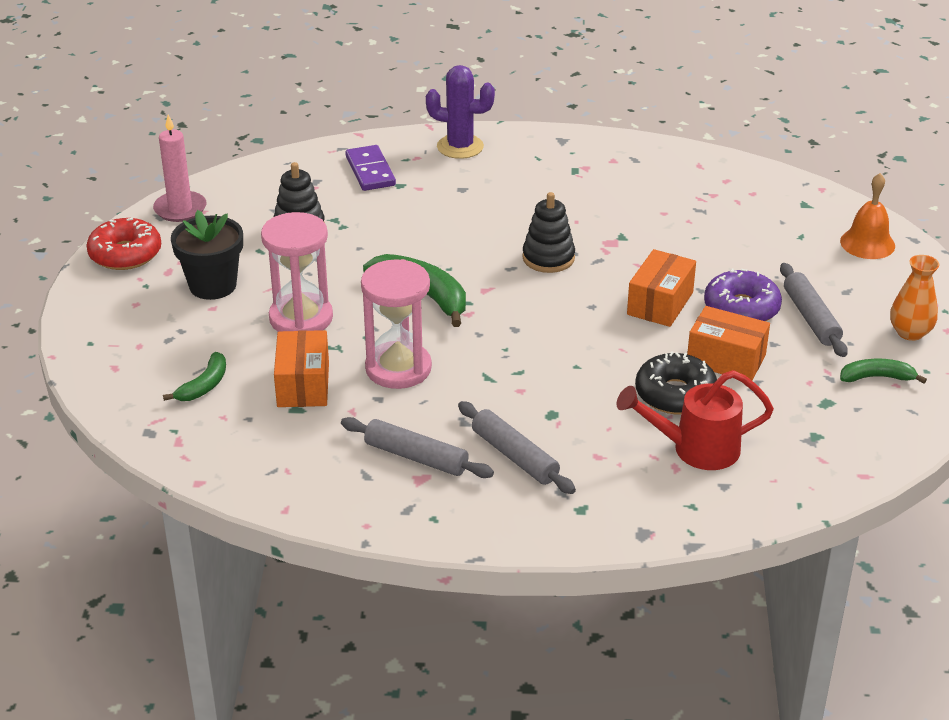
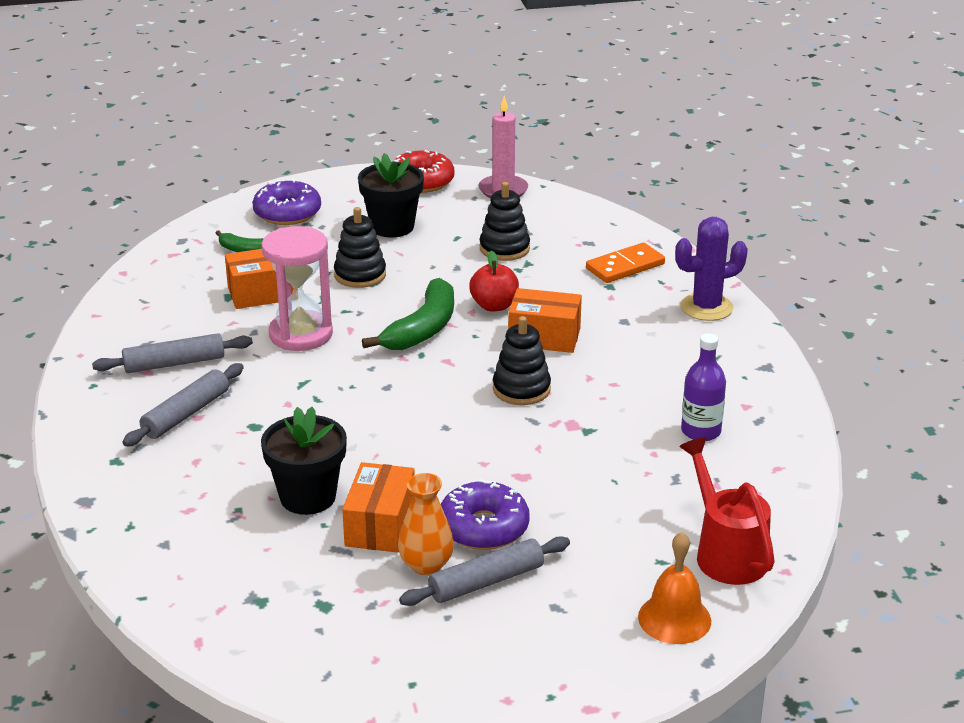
camera: 75 degrees right, 5 degrees down
(135, 350) = (287, 213): none -> purple donut
(301, 318) = (360, 275): pink hourglass -> black stacking toy
(370, 171) = (625, 266): purple domino -> orange domino
(402, 250) = (494, 306): none -> red apple
(416, 457) = (174, 363): grey rolling pin -> grey rolling pin turned 60 degrees clockwise
(460, 147) = (706, 307): purple cactus -> purple cactus turned 75 degrees clockwise
(641, 186) = (701, 431): none -> purple bottle
(660, 303) = (468, 470): orange box -> orange box (544, 337)
(675, 394) = (308, 497): black donut -> black flower pot
(696, 449) = (219, 520): red watering can -> red watering can (726, 553)
(877, 377) = (384, 642): green banana -> none
(910, 332) = (487, 666): orange vase -> orange vase (426, 565)

